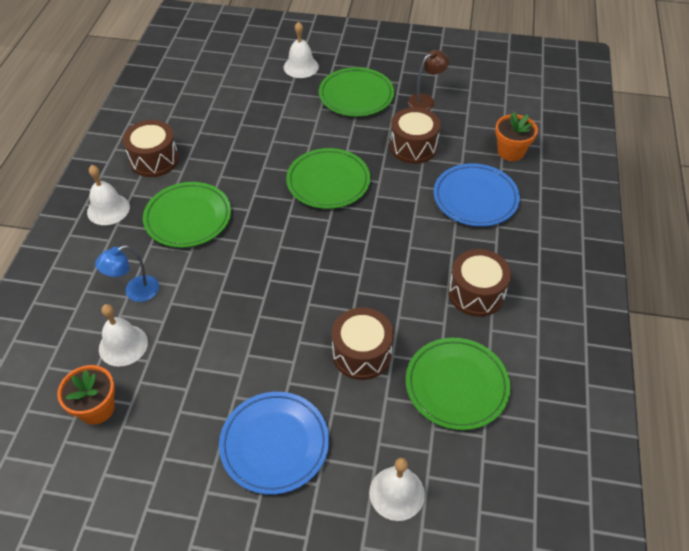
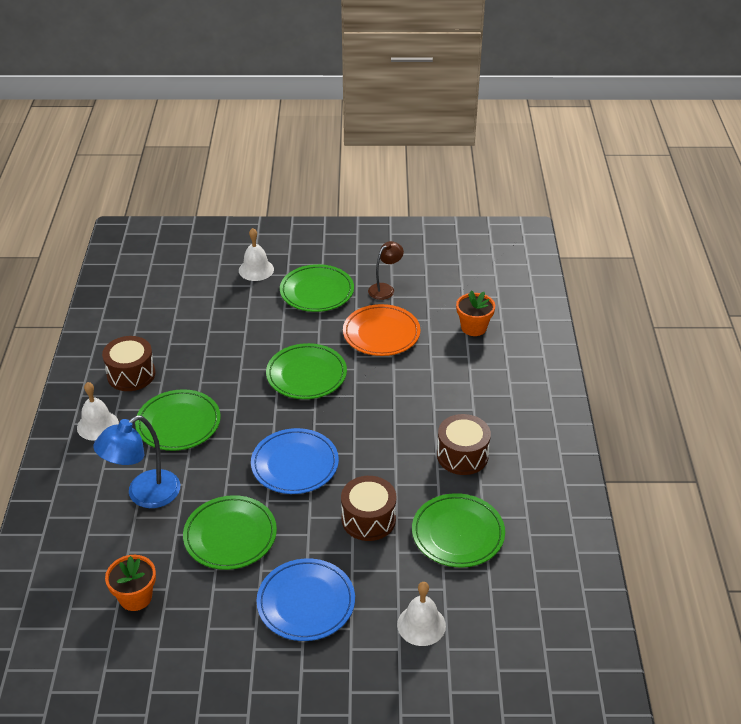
camera: 10 degrees left, 10 degrees down
(123, 345) = (145, 542): white bell -> none
(135, 292) = (144, 495): blue lamp -> blue lamp, size x1.62
(211, 351) = (230, 535): none -> green plate
(413, 147) = (381, 333): brown drum -> orange plate
(475, 198) = (448, 373): blue plate -> blue plate (295, 464)

